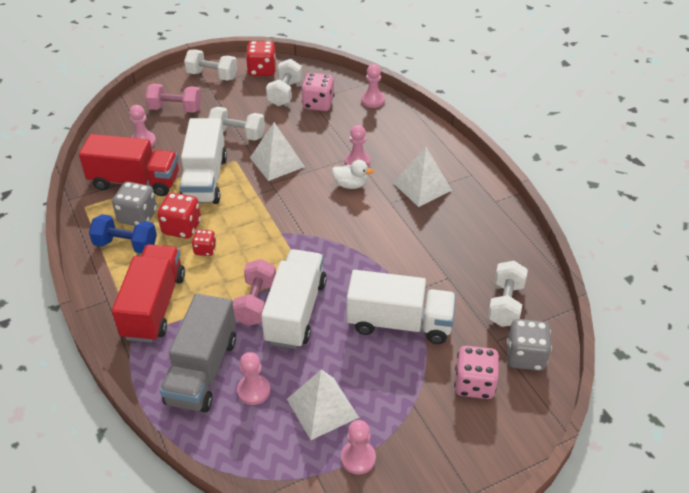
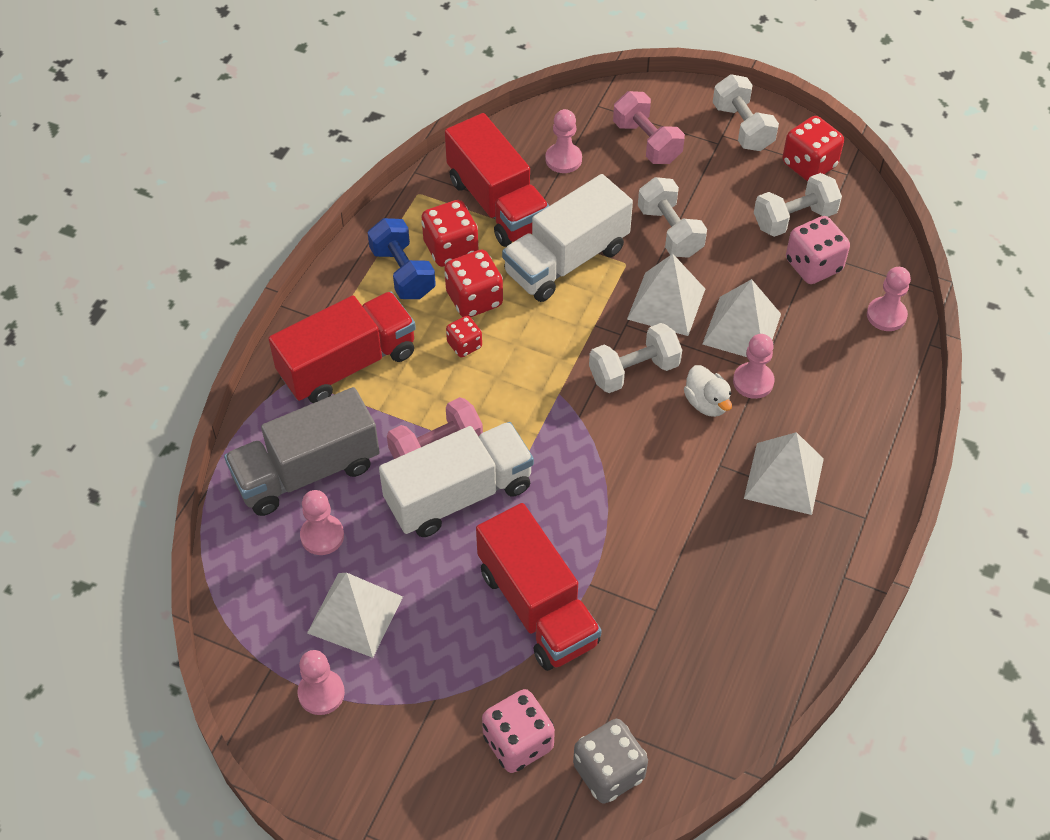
camera: 50 degrees right, 10 degrees up
(138, 216) = (451, 249): grey dice -> red dice
(323, 147) = (741, 329): none -> white pyramid
(399, 323) = (537, 606): white truck -> red truck
(505, 304) = (672, 699): white dumbbell -> white dumbbell (633, 371)

